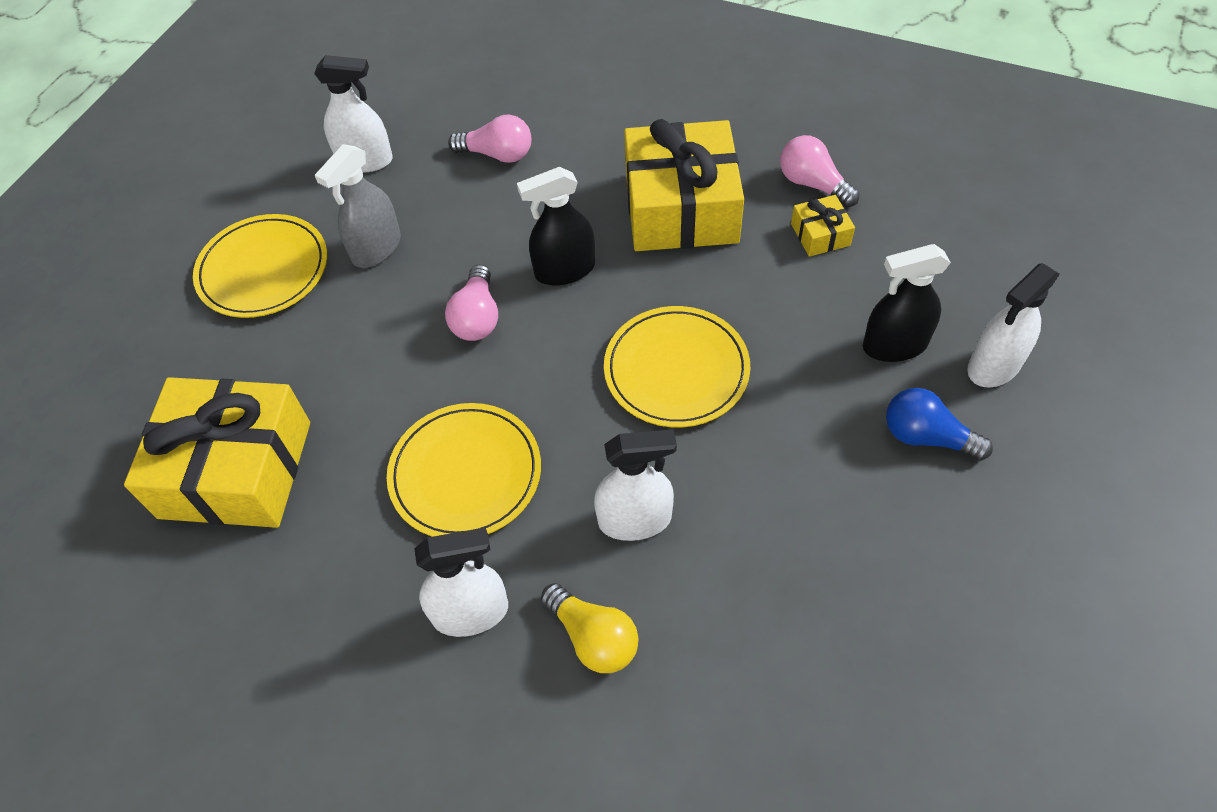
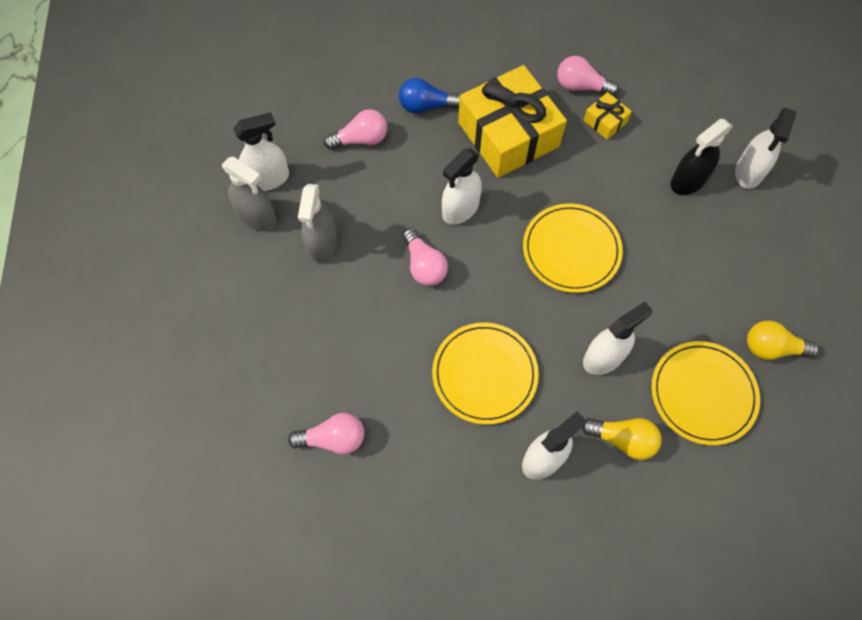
camera: 30 degrees left, 10 degrees up
(235, 469) = (333, 438): yellow gift -> pink light bulb
(263, 269) = (251, 291): yellow plate -> yellow plate (703, 394)
(325, 195) = (257, 217): none -> grey spray bottle
(564, 270) = (460, 209): black spray bottle -> white spray bottle
(891, 612) = (772, 348): none -> yellow light bulb
(926, 437) = (736, 233): blue light bulb -> blue light bulb (426, 106)

